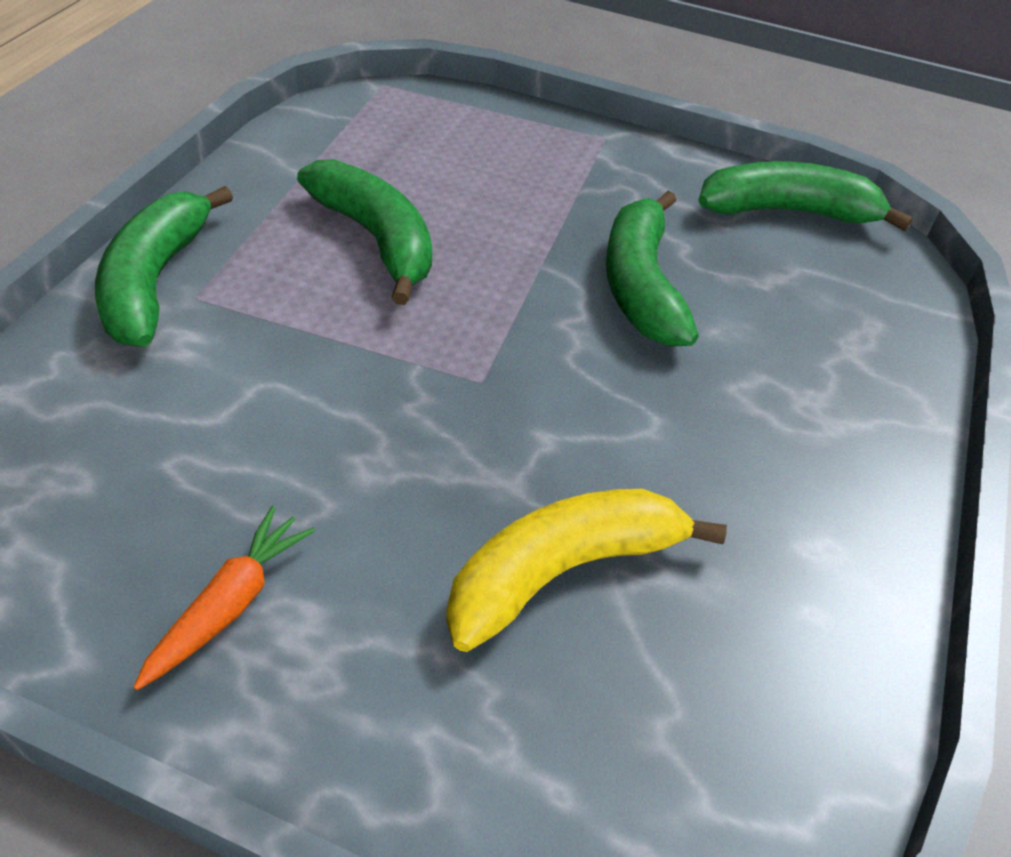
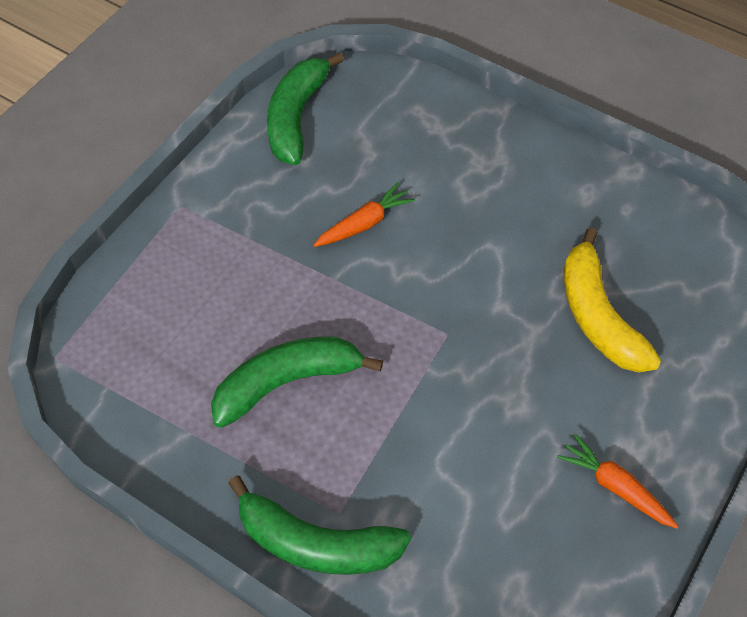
camera: 75 degrees left, 10 degrees up
(641, 285) = (364, 223): green banana -> orange carrot

